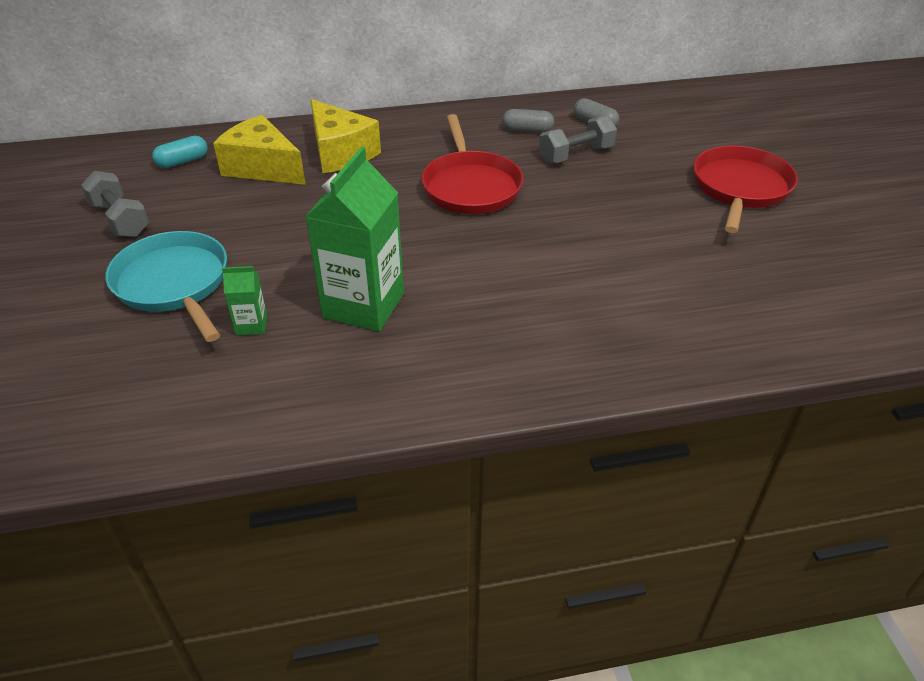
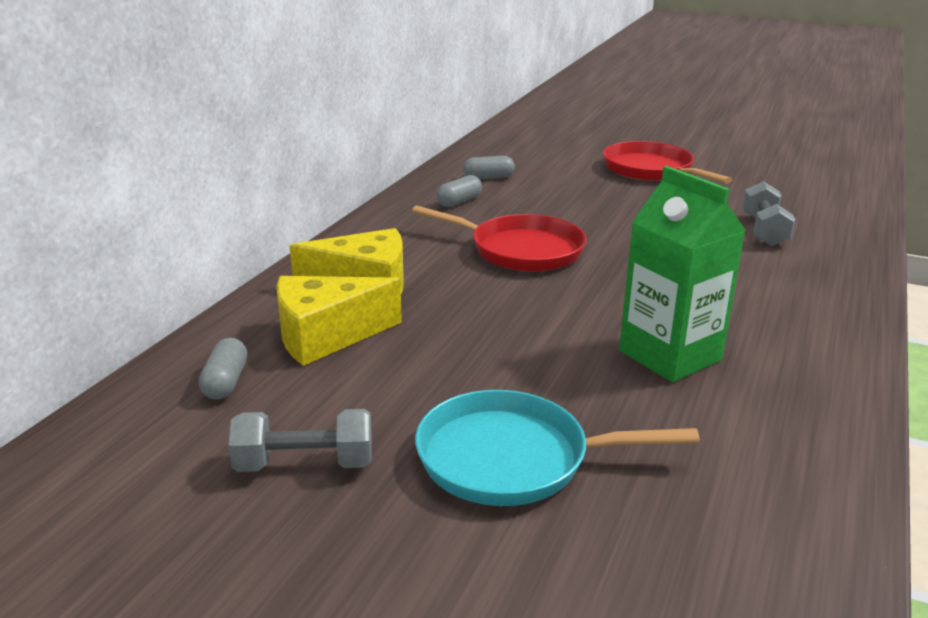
camera: 55 degrees left, 15 degrees down
(182, 161) = (225, 382): turquoise capsule -> grey capsule
(251, 325) = (648, 427): green carton -> none
(576, 154) = (528, 199): grey dumbbell -> grey dumbbell (764, 230)

